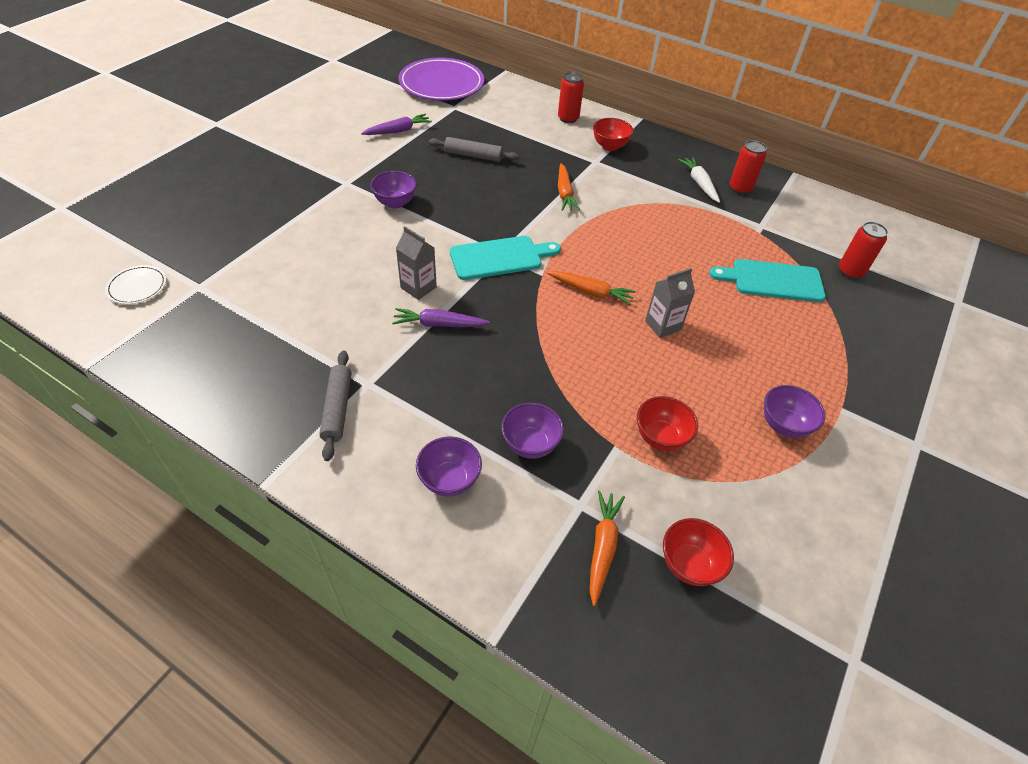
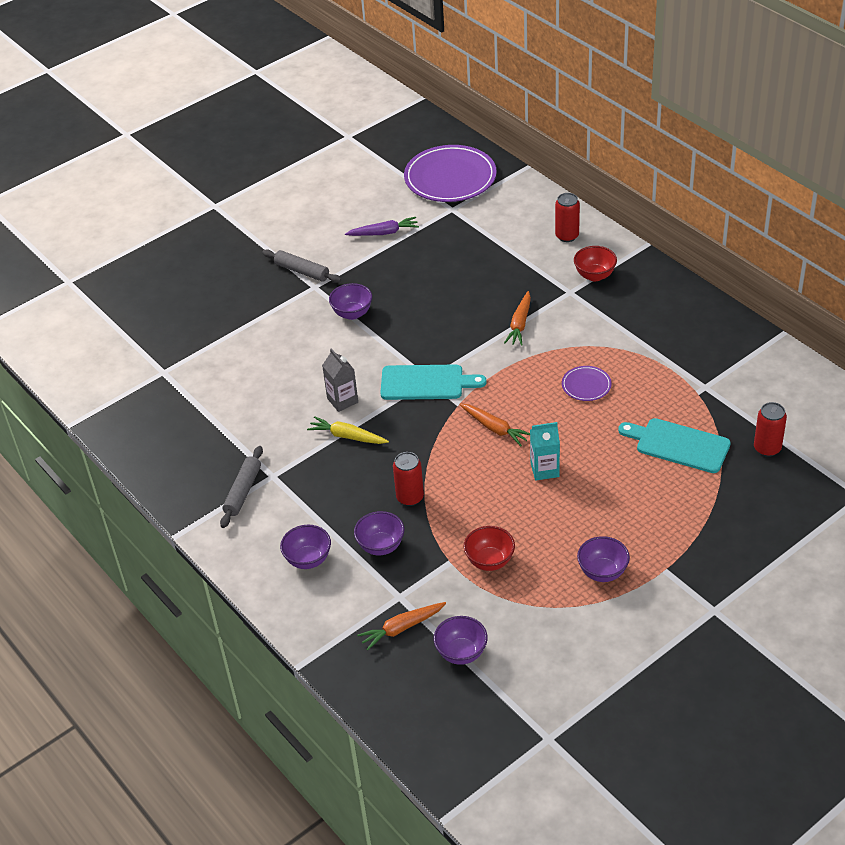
camera: 25 degrees right, 5 degrees down
(137, 287) = (116, 365): white plate -> none
(439, 324) = (347, 436): purple carrot -> yellow carrot
(473, 155) = (447, 270): grey rolling pin -> grey rolling pin (302, 271)
(602, 547) = (401, 628): orange carrot -> orange carrot turned 150 degrees counterclockwise
(656, 239) = (586, 385): none -> purple plate
(663, 325) = (544, 470): grey carton -> turquoise carton
(689, 564) = (461, 653): red bowl -> purple bowl
(699, 183) = (667, 331): white carrot -> none
(740, 188) = (709, 342): red can -> red can (410, 497)

